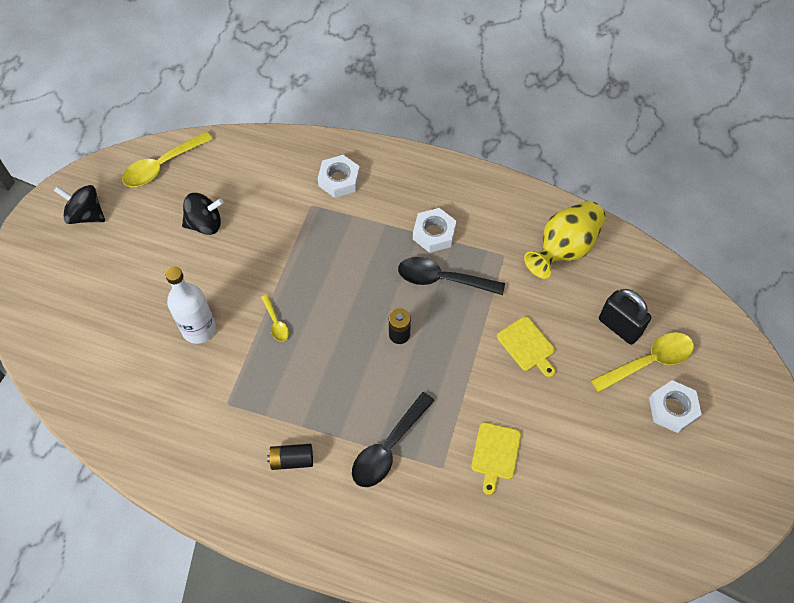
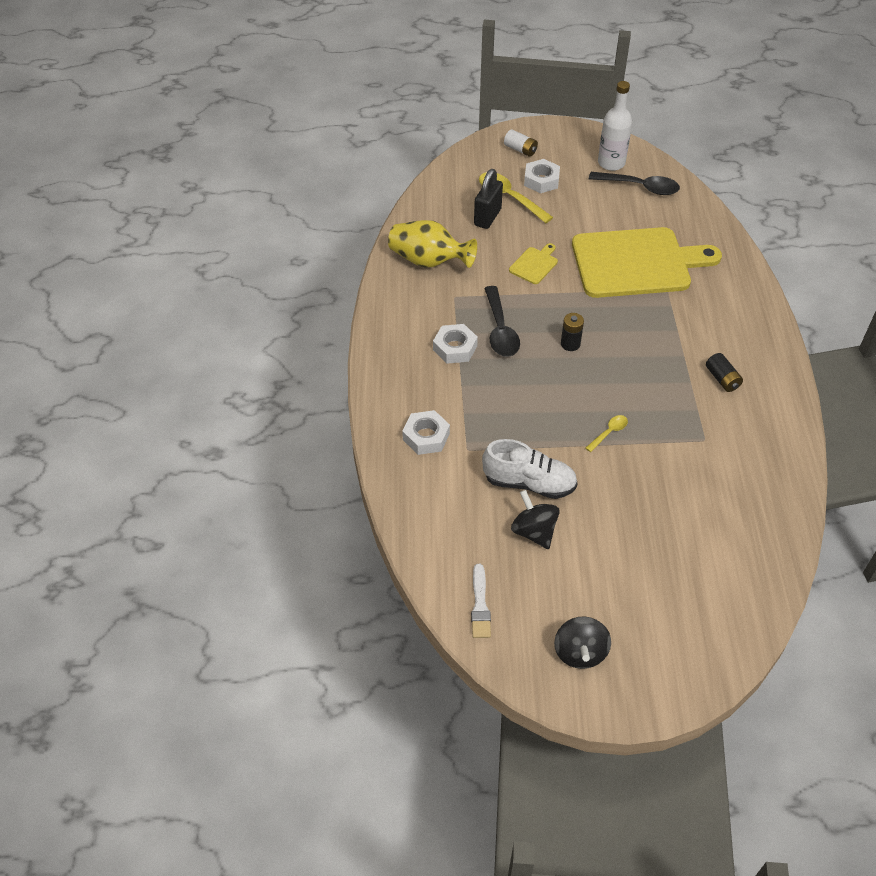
camera: 110 degrees left, 10 degrees down
(162, 166) = (480, 605): yellow spoon -> white brush
(199, 329) = (649, 489): white bottle -> white bottle (611, 163)
(253, 238) = (529, 483): none -> white shoe
(388, 448) = (672, 323): black spoon -> black spoon (640, 187)
(495, 454) = (636, 263): yellow cutting board -> yellow cutting board, size x2.50
(739, 408) = (520, 150): none -> white battery

